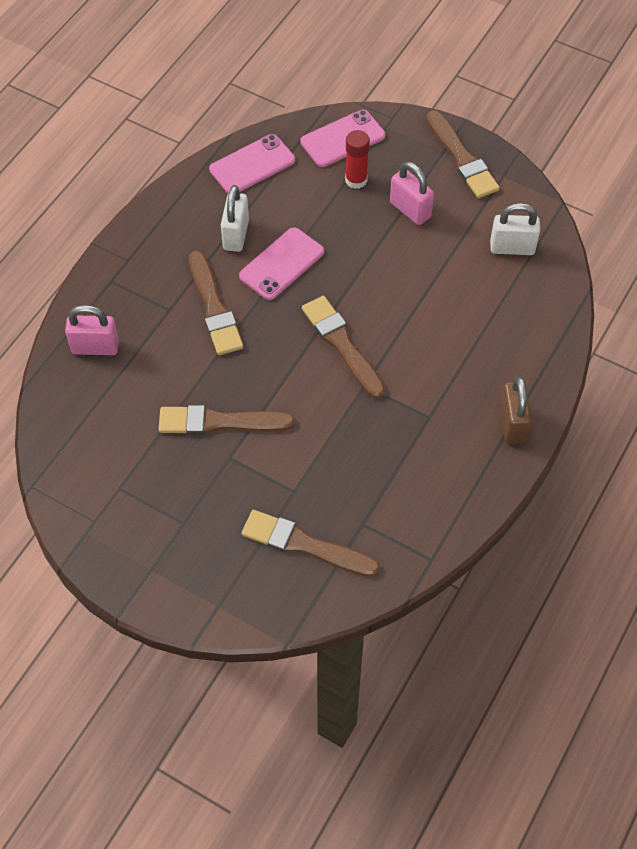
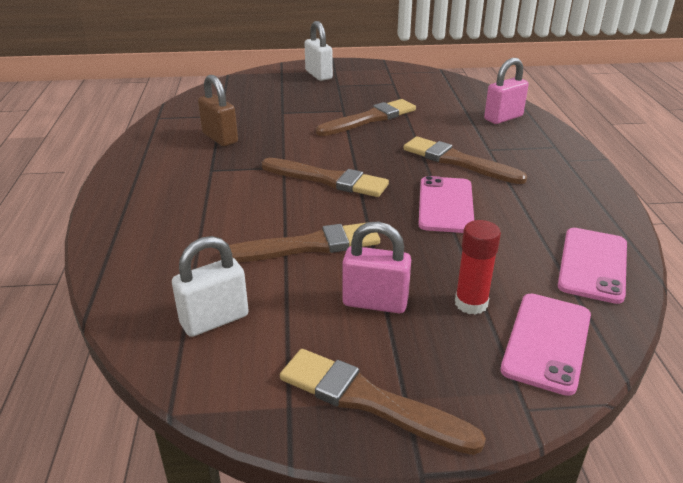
camera: 145 degrees right, 25 degrees down
(236, 235) = (514, 206): white padlock -> white padlock (318, 75)
(305, 545) = (251, 99): brown brush -> brown brush (307, 246)
(512, 424) = (130, 189): brown padlock -> brown padlock (220, 138)

